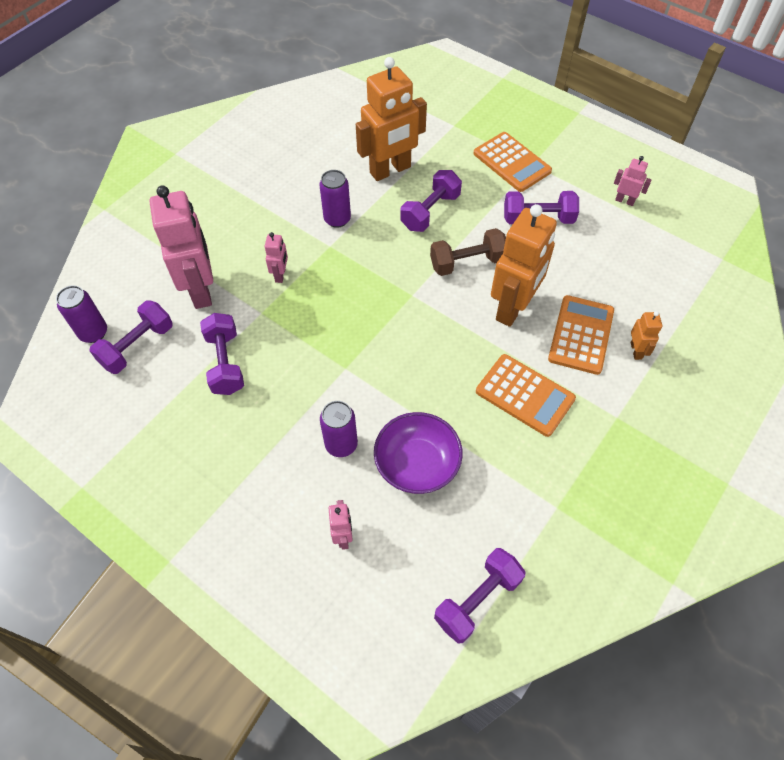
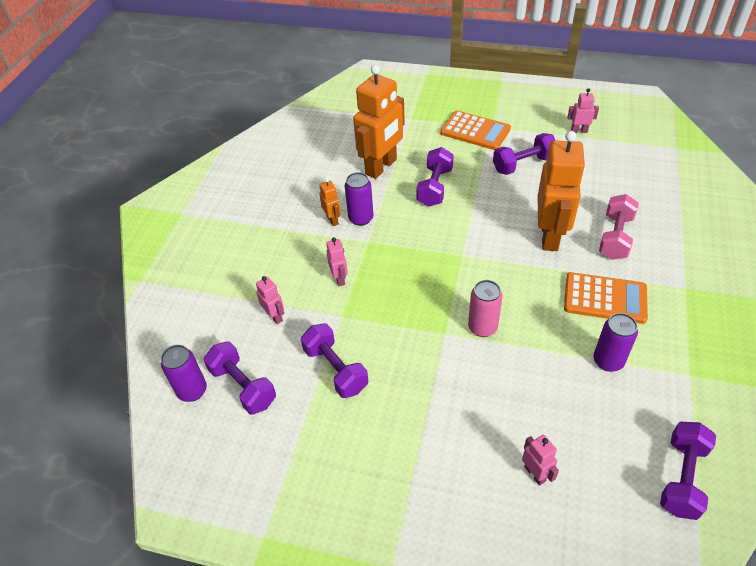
camera: 20 degrees left, 10 degrees down
(137, 346) = (243, 386): purple dumbbell -> purple dumbbell turned 60 degrees counterclockwise
(201, 290) = (275, 316): pink robot -> pink robot, size x0.45
(341, 444) = (482, 397): purple can -> purple can (608, 361)
(384, 376) = (482, 327): none -> pink can
(417, 463) = (556, 386): purple bowl -> none
(467, 262) = (490, 215): brown dumbbell -> none
(581, 335) = (615, 237): orange calculator -> pink dumbbell
(636, 350) = (664, 234): orange robot -> orange robot (332, 220)

